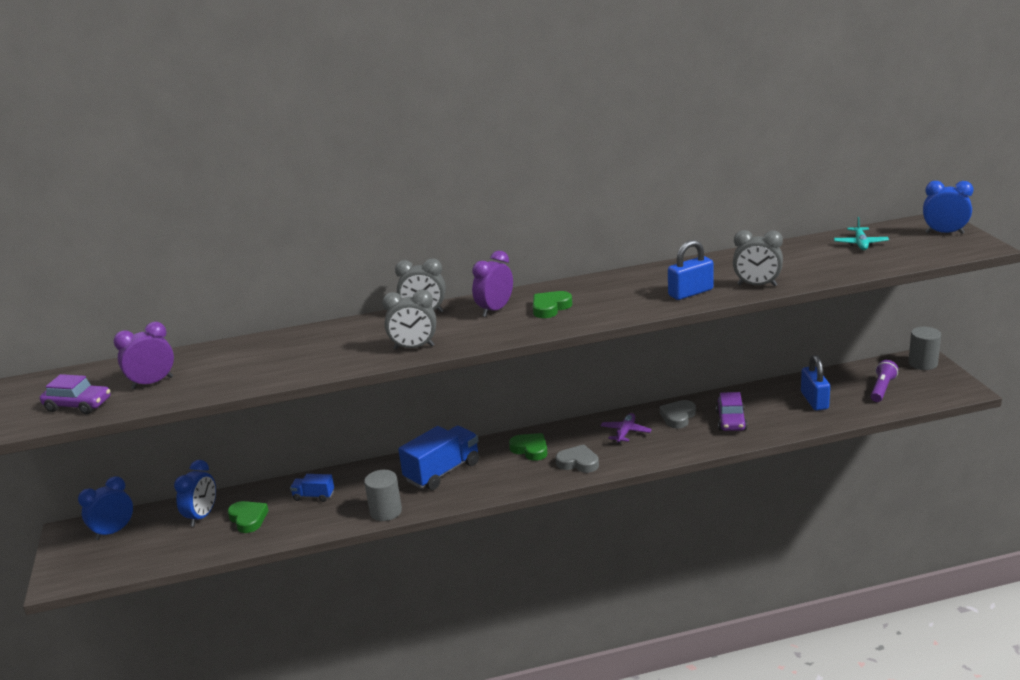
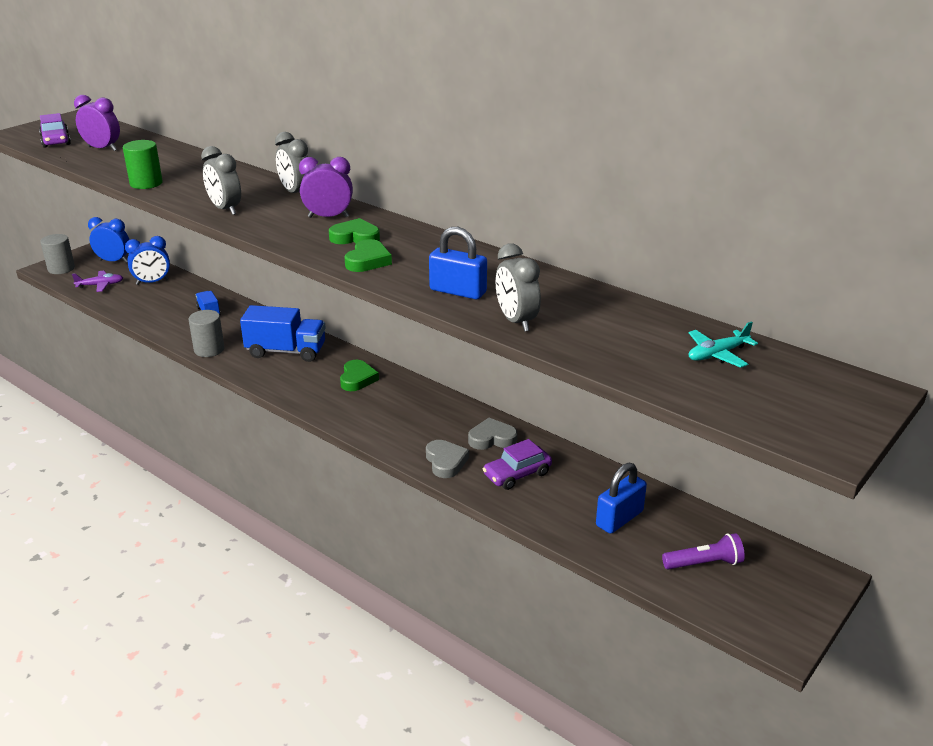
camera: 50 degrees right, 5 degrees up
(248, 519) = (160, 300): green heart -> green heart (368, 261)
(291, 373) = (146, 183): none -> green cylinder
(578, 462) = (357, 411): grey heart -> grey heart (445, 462)
(625, 432) = (433, 418): purple plane -> purple plane (100, 285)
(923, 363) = (809, 580): grey cylinder -> grey cylinder (61, 269)
(944, 233) = (837, 406): blue clock -> none

